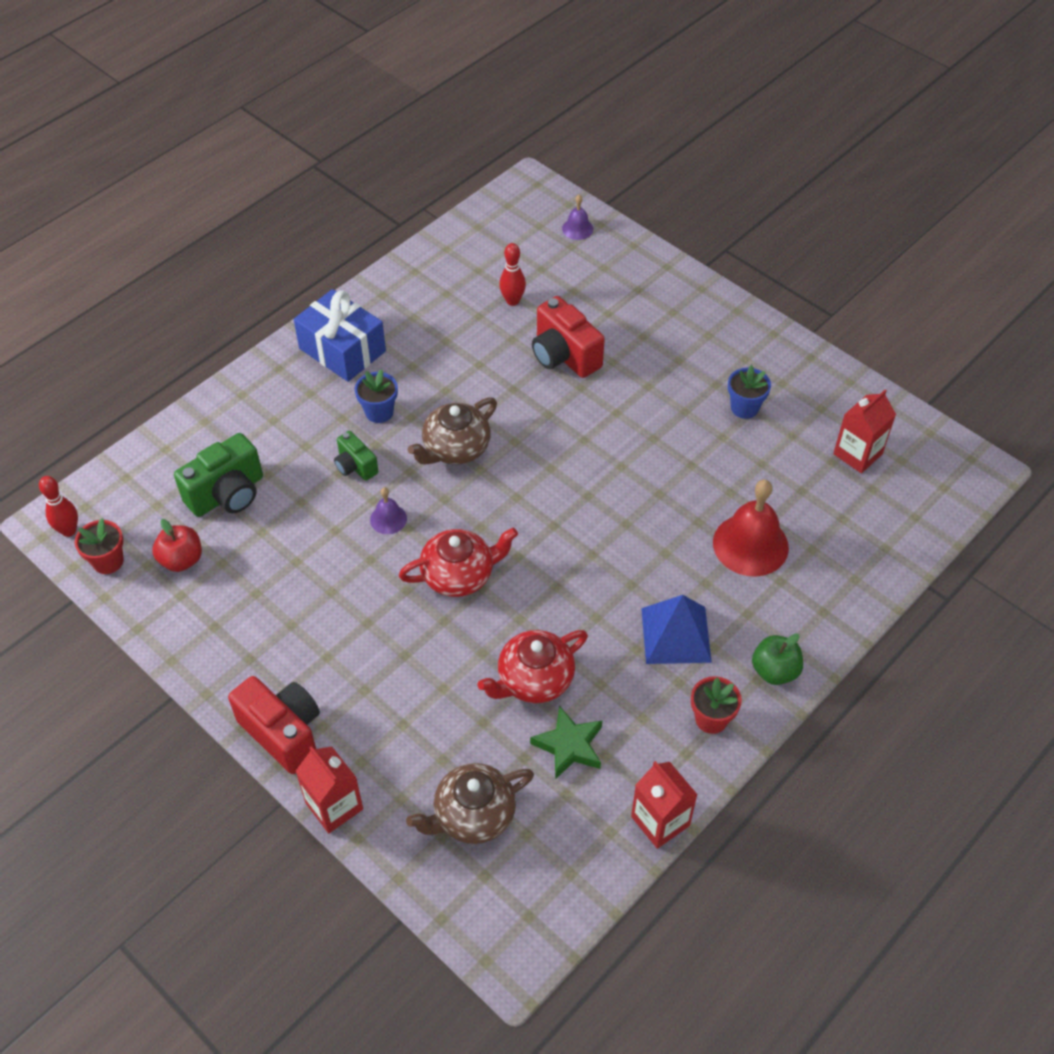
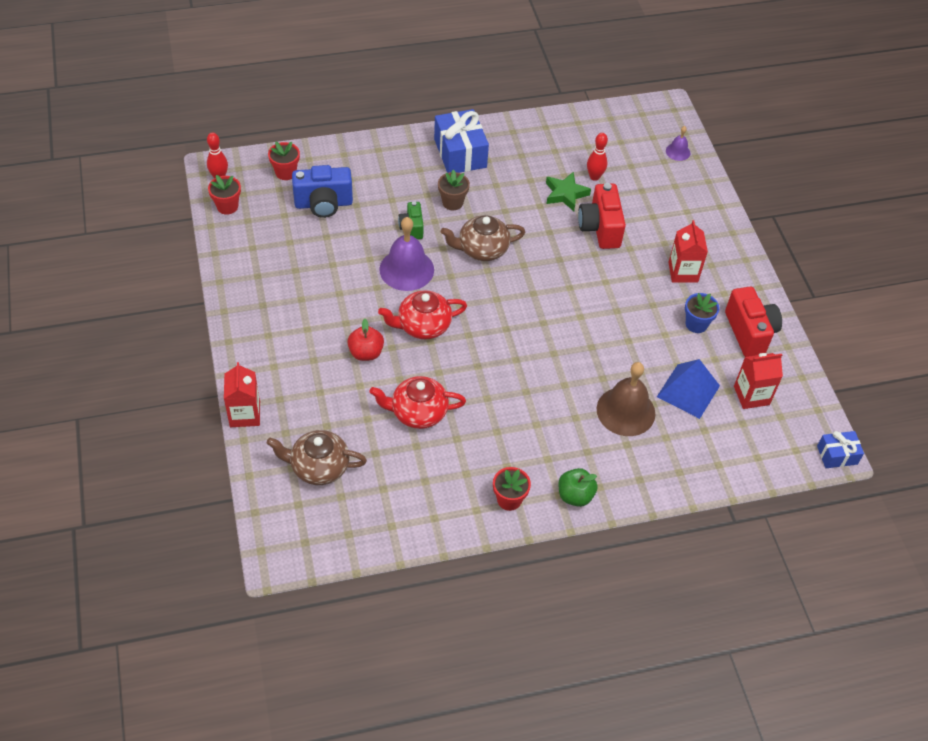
camera: 30 degrees right, 0 degrees up
(150, 480) = (286, 172): none -> red flower pot
(181, 560) = (268, 228): red apple -> red apple (366, 353)
(227, 494) = (323, 204): green camera -> blue camera
(283, 732) = (249, 357): red camera -> red camera (749, 332)
(379, 412) = (452, 202): blue flower pot -> brown flower pot
(388, 519) = (406, 269): purple bell -> purple bell, size x2.02
(459, 575) = (423, 326): red teapot -> red teapot turned 150 degrees clockwise
(569, 746) = (407, 462): green star -> green star (565, 194)
(660, 821) = (427, 538): red carton -> red carton (683, 272)
(676, 635) = (529, 437): blue pyramid -> blue pyramid (688, 391)
(750, 545) = (625, 411): red bell -> brown bell
(984, 469) = (837, 455): none -> blue gift

